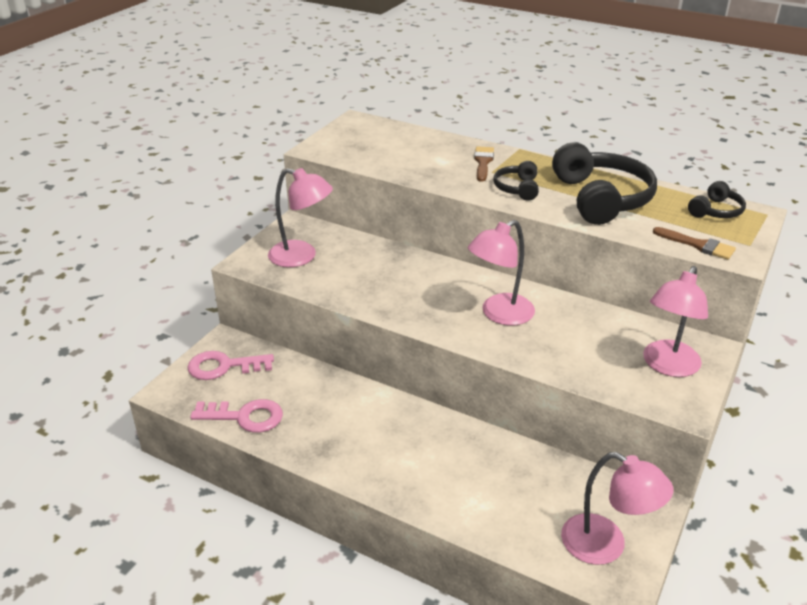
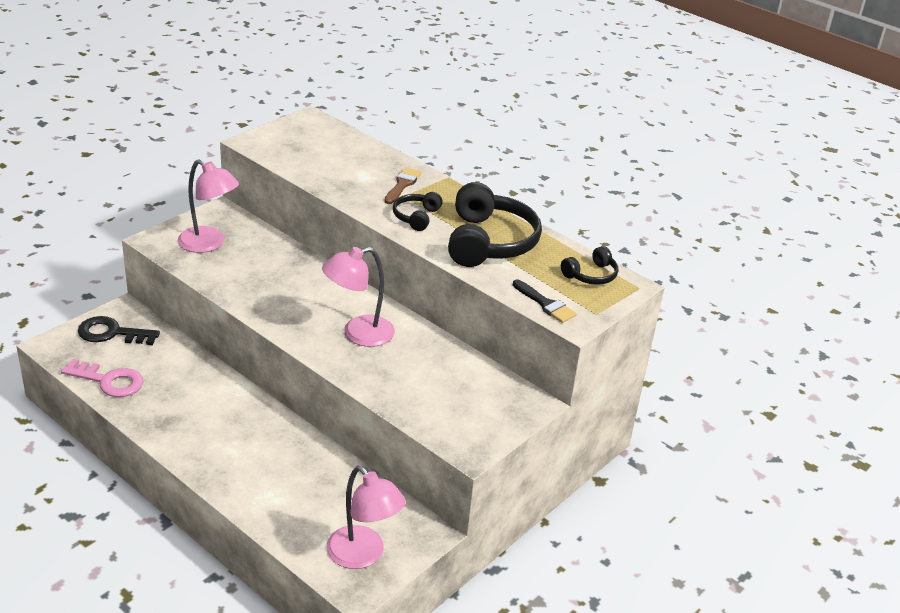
camera: 10 degrees right, 0 degrees up
(224, 367) = (111, 333): pink key -> black key
(667, 366) = (481, 411): pink lamp -> none
(698, 245) = (545, 304): brown brush -> black brush

